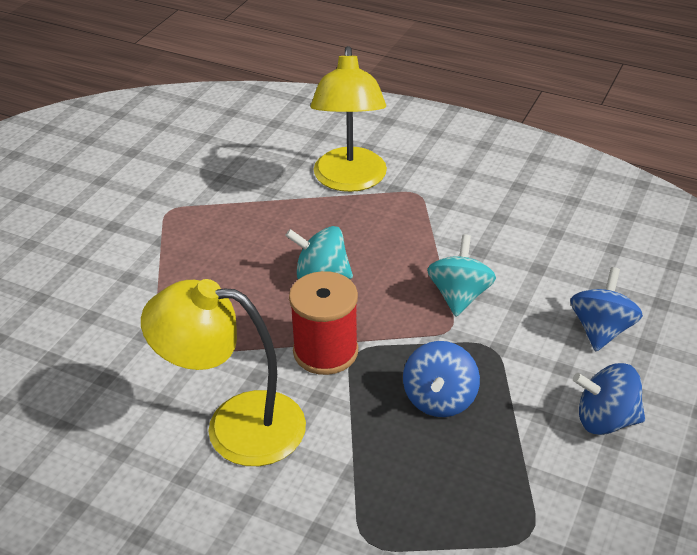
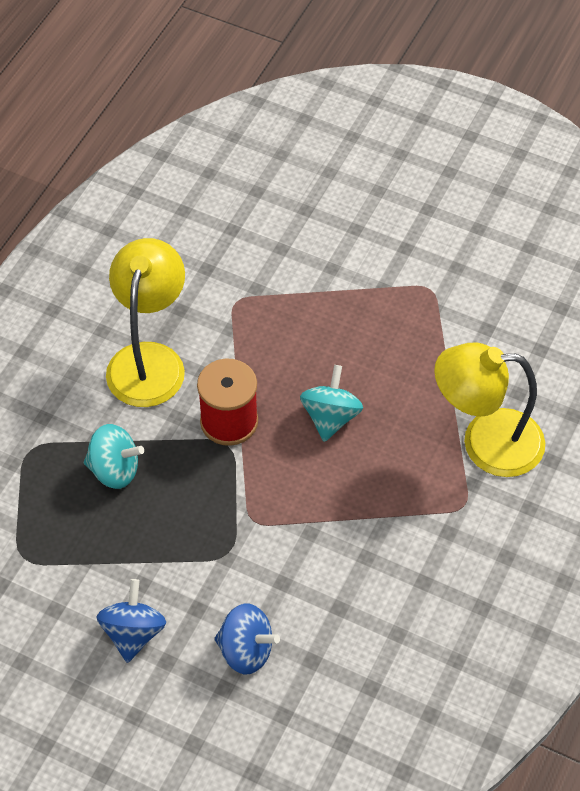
camera: 90 degrees right, 15 degrees up
(439, 399) = (166, 506): blue spinning top -> none
(459, 296) = (298, 532): turquoise spinning top -> turquoise spinning top (114, 470)

